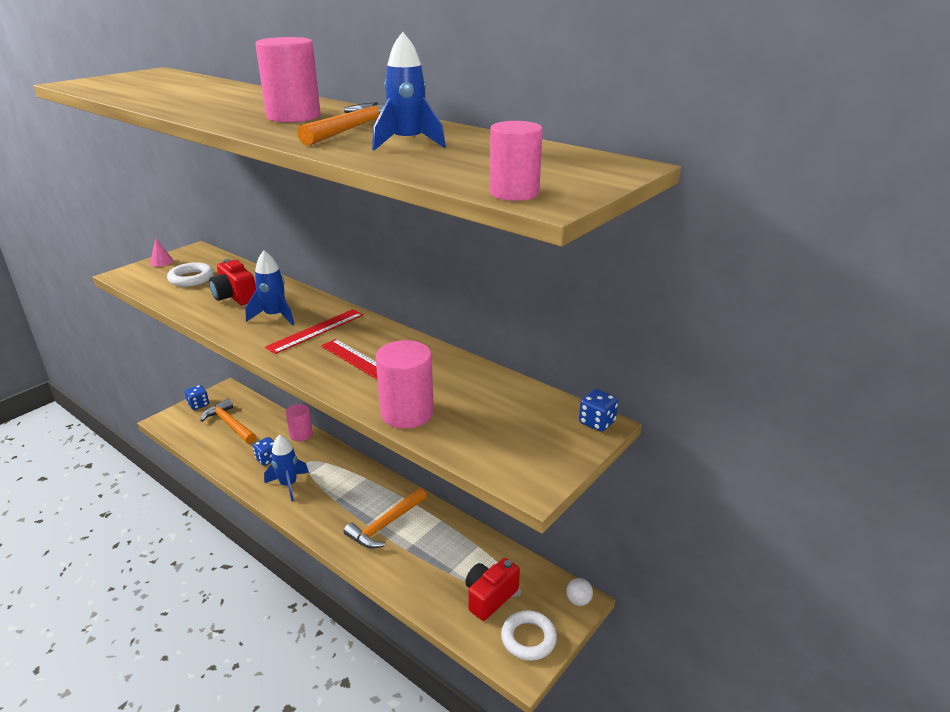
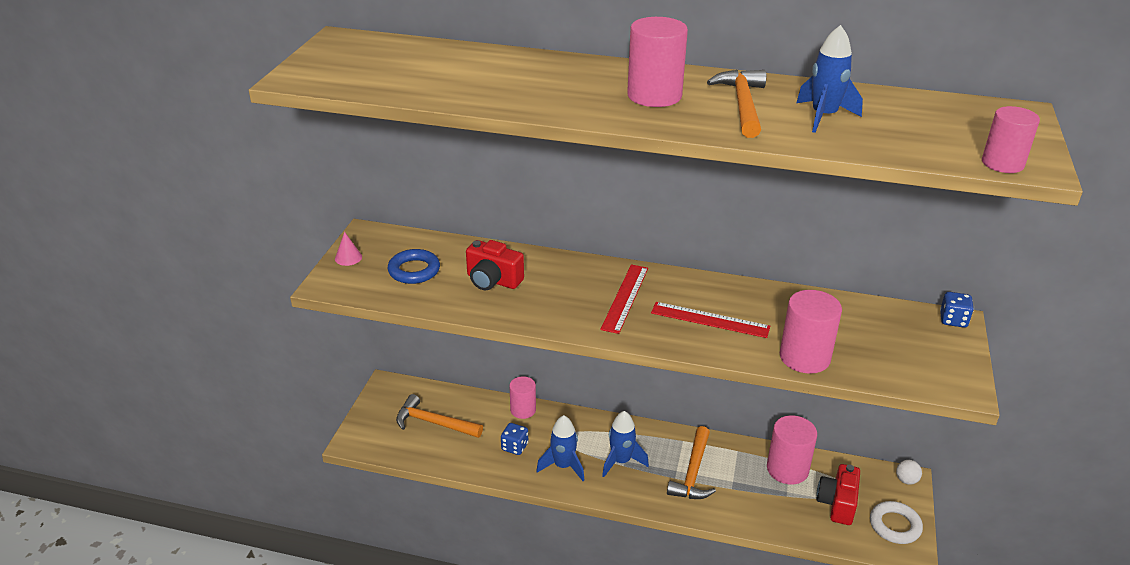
camera: 25 degrees left, 5 degrees up
(191, 278) = (414, 270): white ring -> blue ring
(198, 405) = (373, 412): blue dice -> none
(274, 316) = (564, 292): blue rocket -> blue rocket (621, 461)
(471, 550) = (787, 469): none -> pink cylinder

